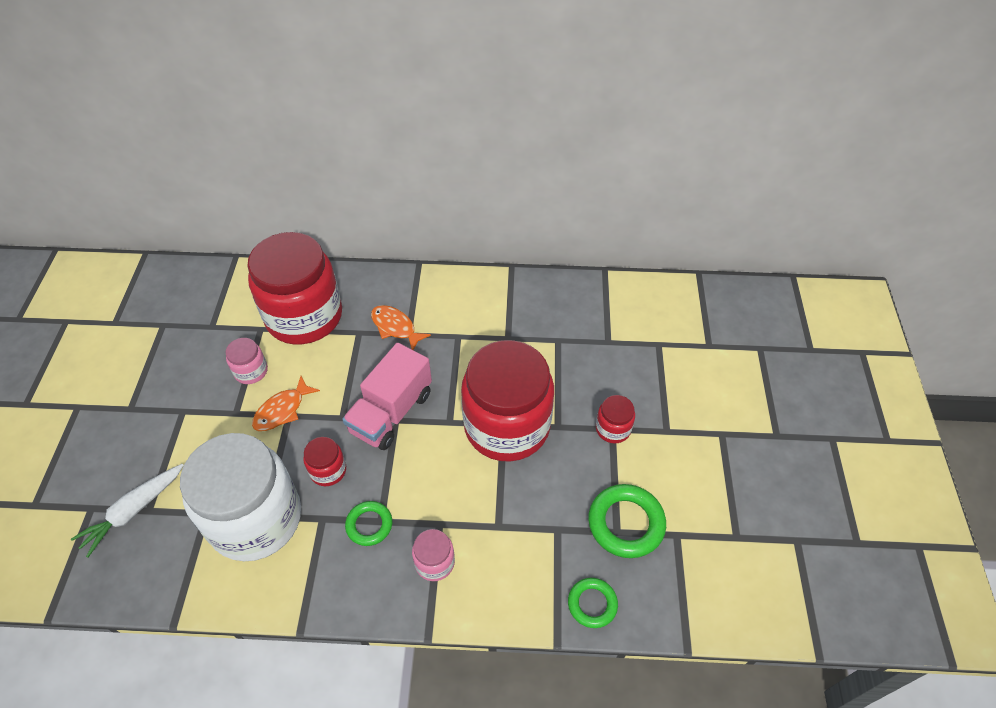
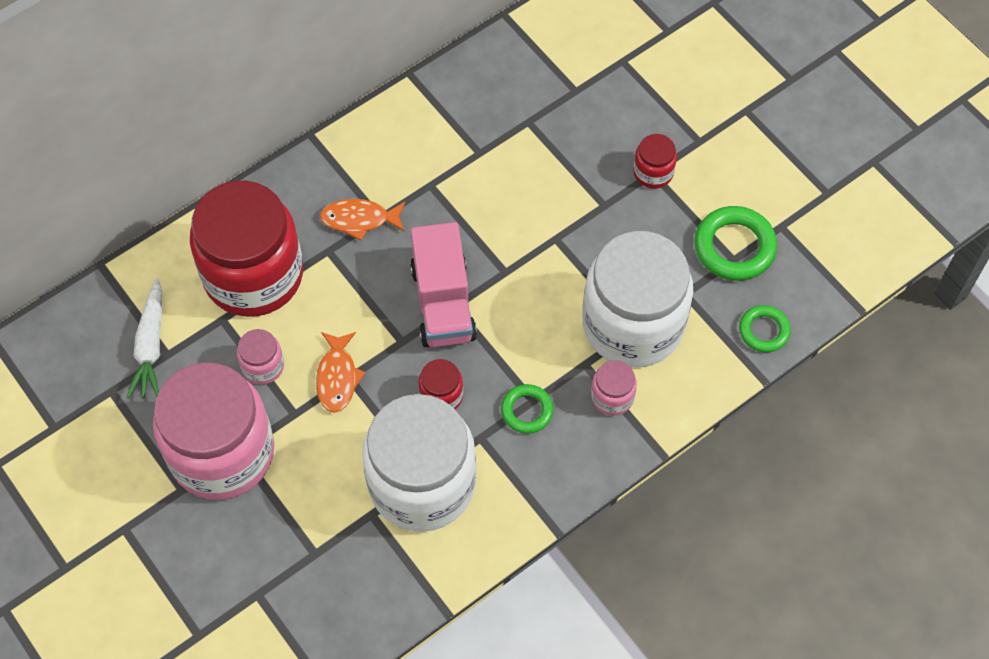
camera: 40 degrees left, 10 degrees up
(133, 511) = (302, 565): white carrot -> white carrot (151, 345)
(173, 404) = (222, 452): none -> pink jar
(499, 522) = (633, 324): none -> white jar
(507, 426) = (560, 237): red jar -> none

